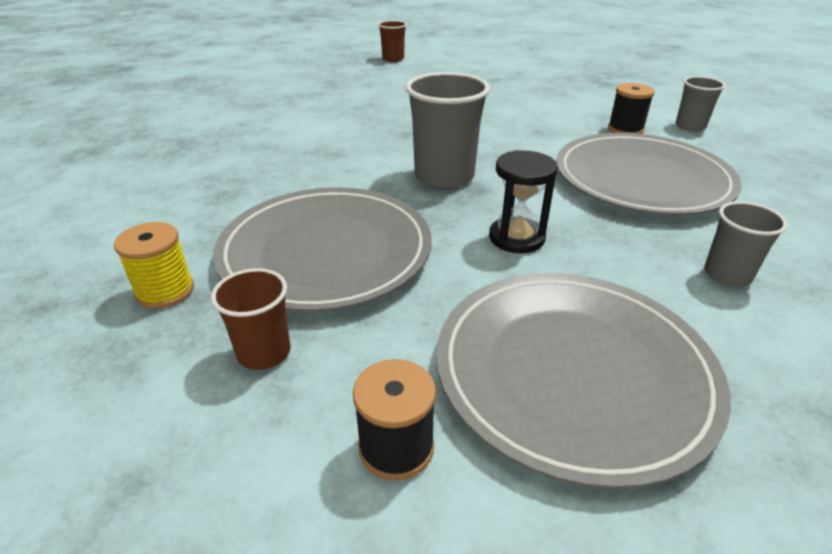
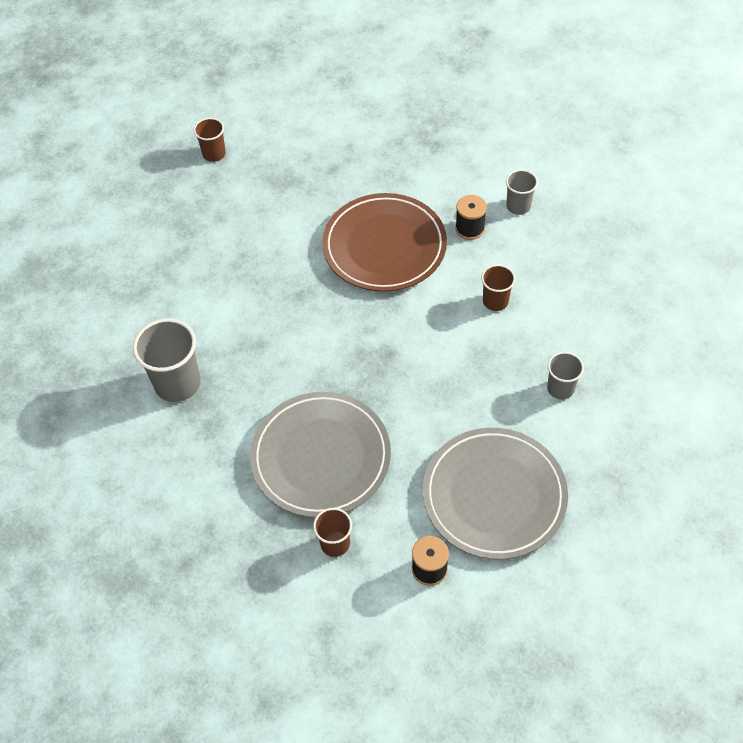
camera: 20 degrees left, 20 degrees up
(165, 291) = (247, 525): yellow spool -> none
(444, 176) = (356, 346): grey cup -> grey cup (177, 383)
(516, 238) = (431, 398): black hourglass -> none
(520, 123) = (384, 246): none -> brown plate
(641, 180) = (495, 301): grey plate -> brown cup

